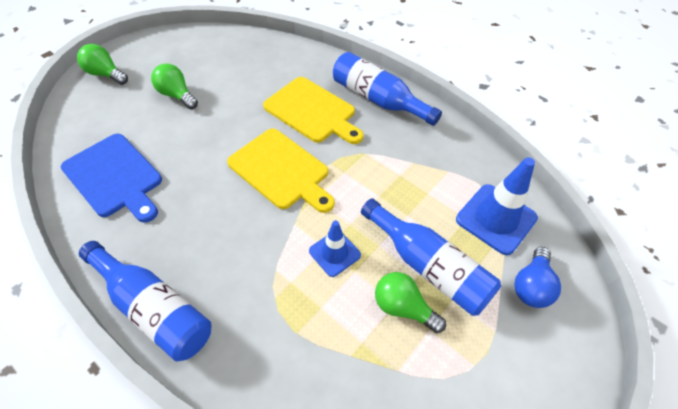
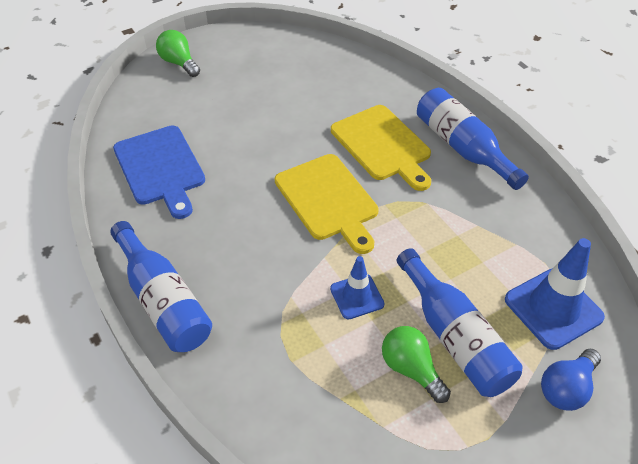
camera: 20 degrees right, 5 degrees down
(177, 95) = (244, 99): green light bulb -> none

